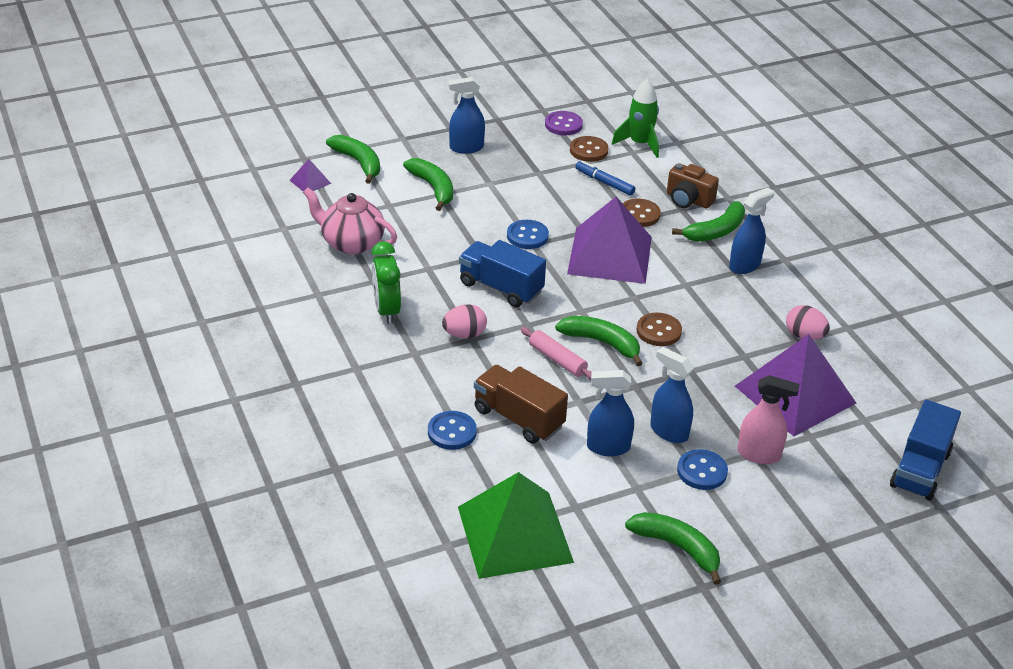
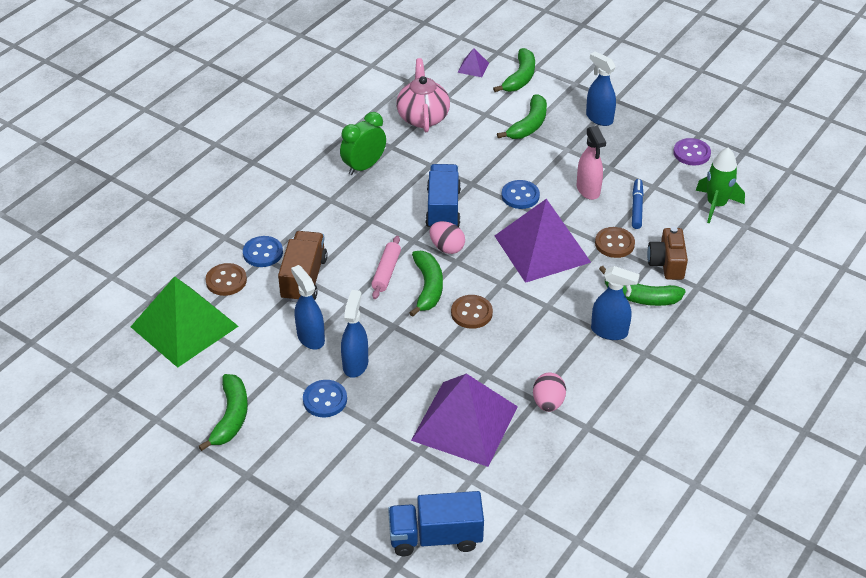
camera: 60 degrees right, 5 degrees up
(464, 334) = (372, 214): pink egg -> pink egg (447, 248)
(588, 150) = (671, 181): brown button -> brown button (226, 281)
(759, 454) = (371, 426): pink spray bottle -> pink spray bottle (588, 190)

